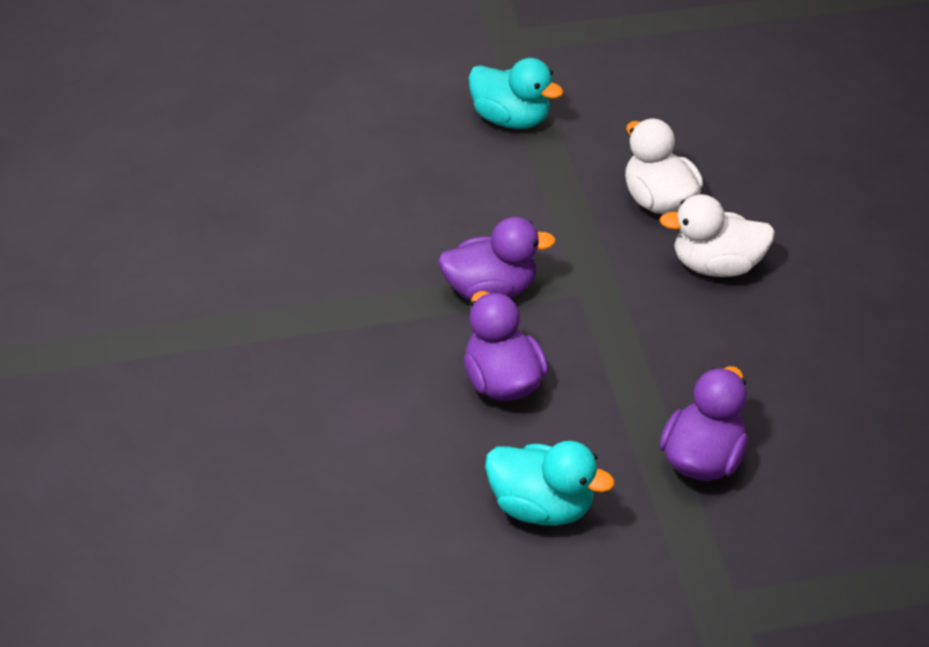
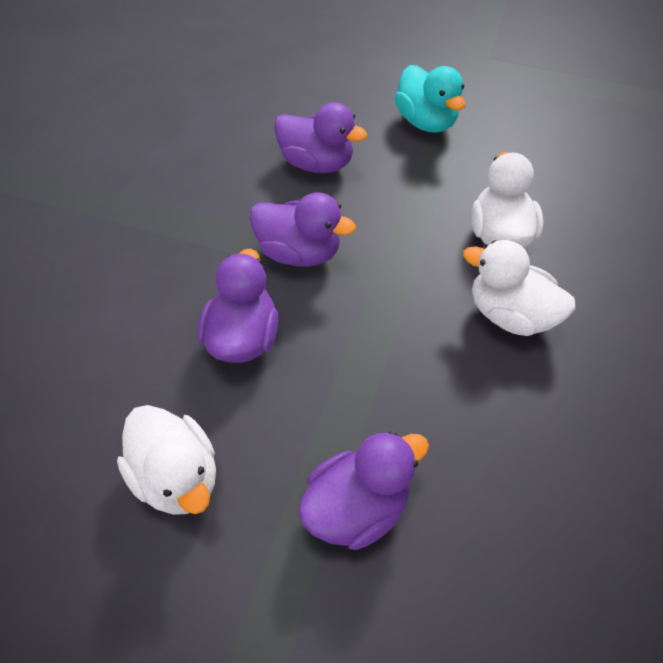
camera: 30 degrees right, 10 degrees up
(436, 201) = (317, 163): none -> purple duck
(541, 506) = (177, 476): turquoise duck -> white duck

